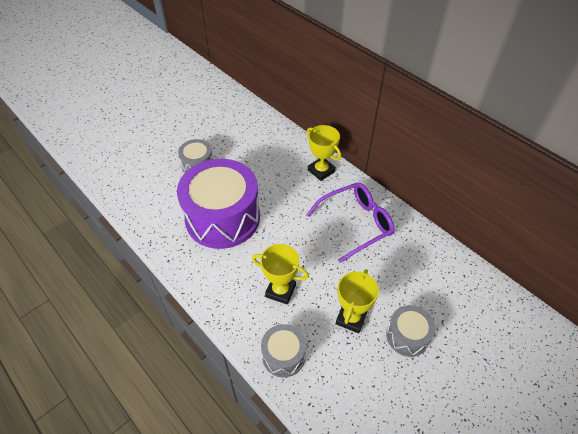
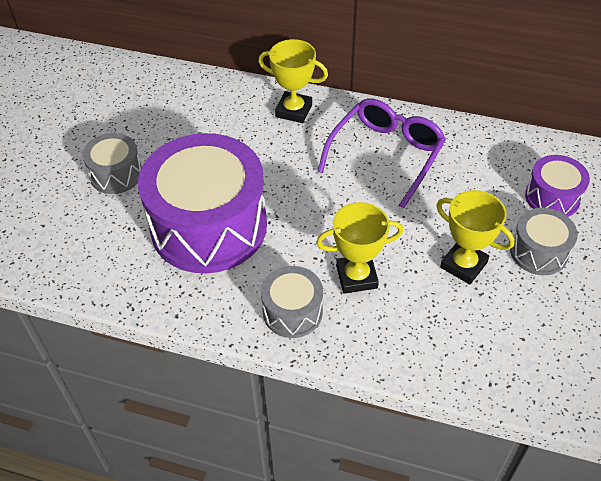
camera: 30 degrees left, 0 degrees up
(283, 355) = (419, 348): grey drum -> grey drum (292, 312)
(351, 318) = (463, 265): yellow trophy -> yellow trophy turned 45 degrees counterclockwise
(445, 304) = (552, 197): none -> purple drum

